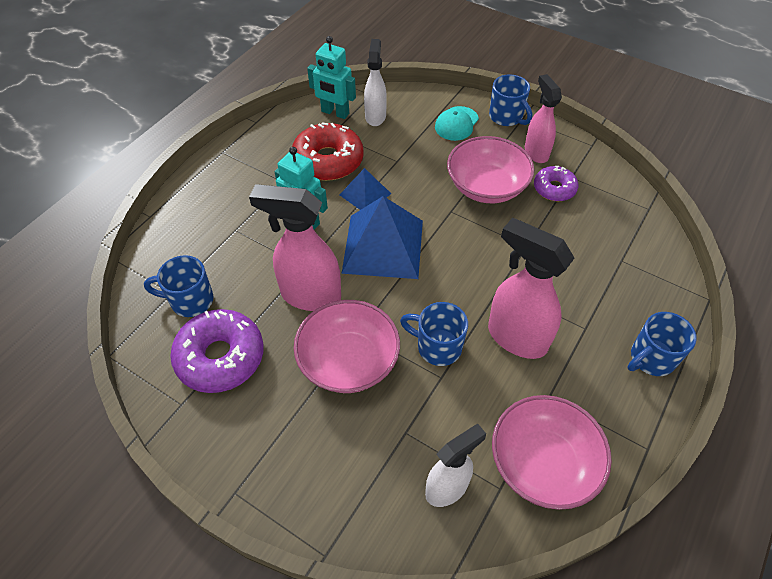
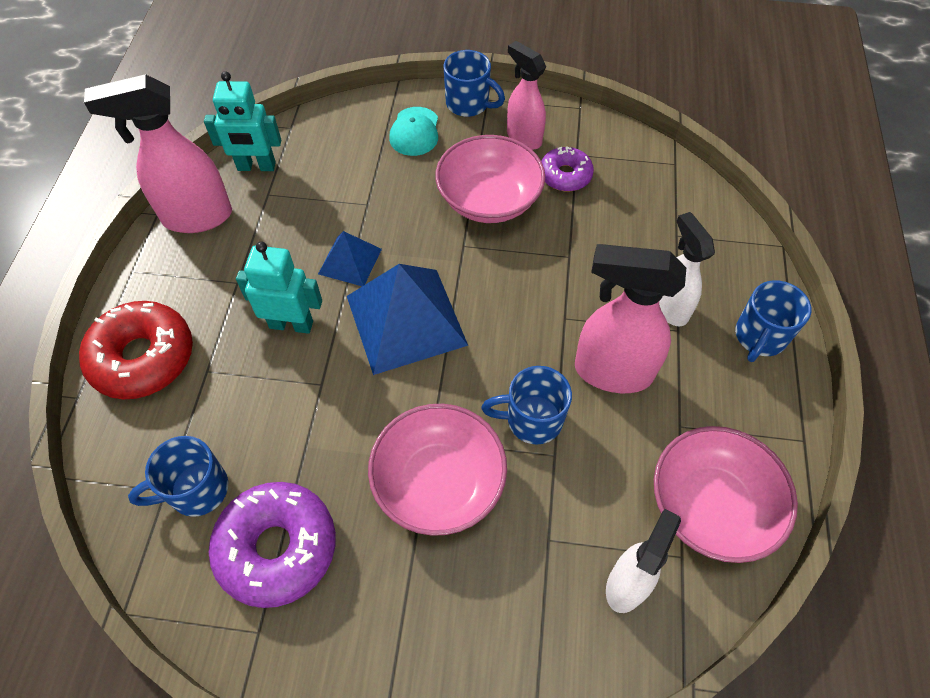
camera: 25 degrees left, 5 degrees up
(310, 295) = (349, 419): pink spray bottle -> pink spray bottle (196, 217)
(328, 161) = (280, 234): red donut -> red donut (143, 358)
(375, 116) = (311, 154): white spray bottle -> white spray bottle (669, 307)

